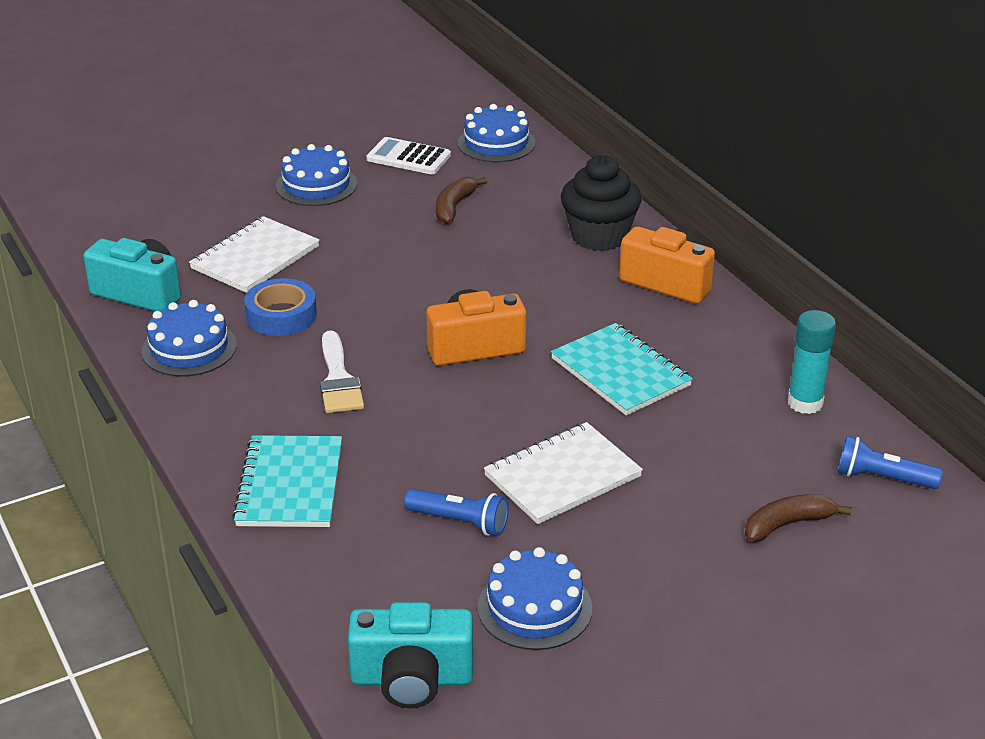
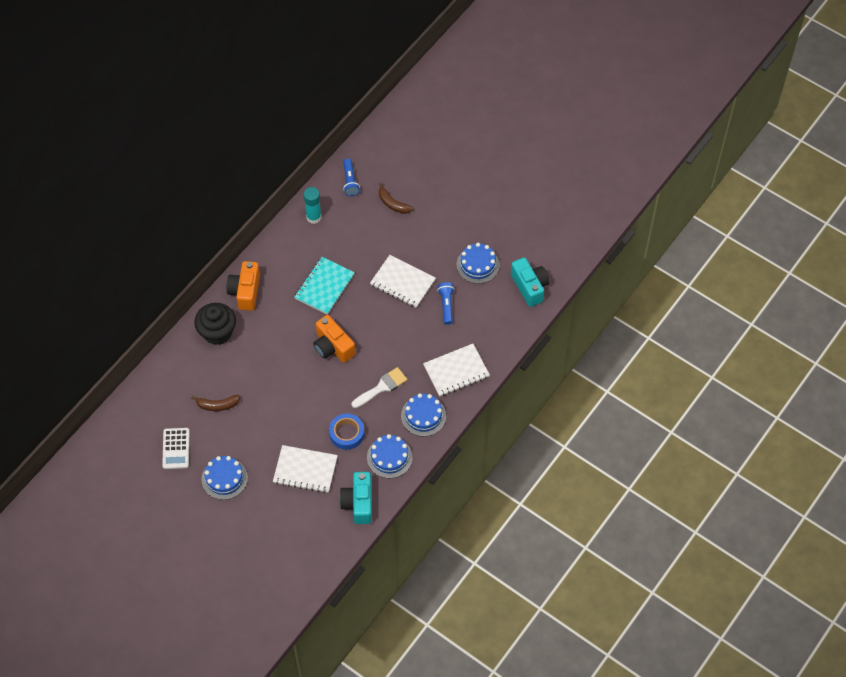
camera: 115 degrees left, 25 degrees up
(290, 485) = (456, 371): turquoise notebook -> white notebook
(496, 143) = (142, 414): blue cake -> blue cake (423, 416)

